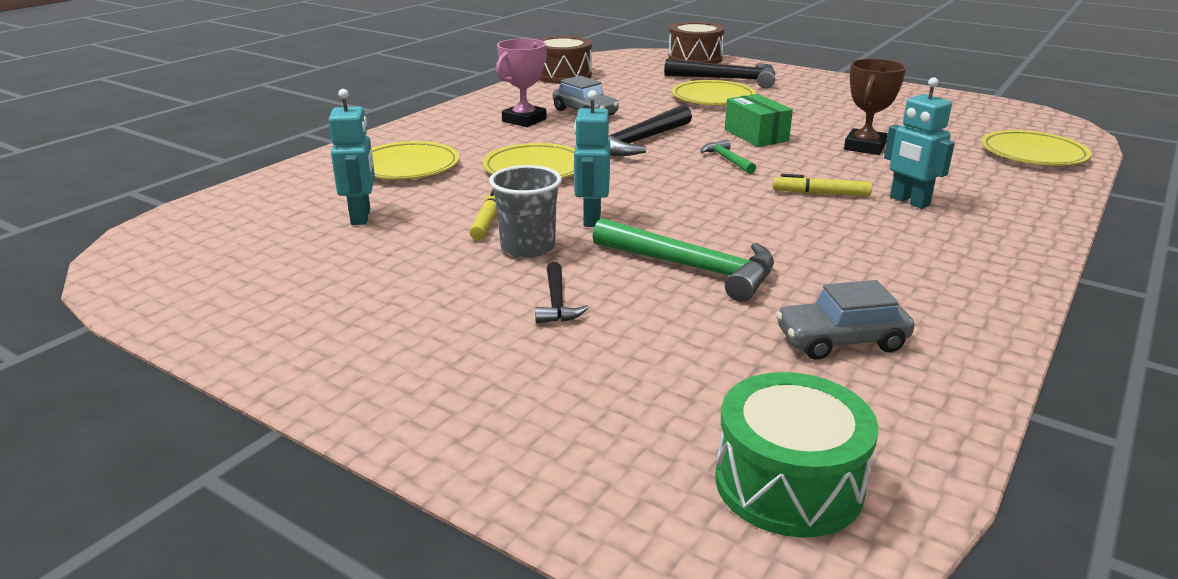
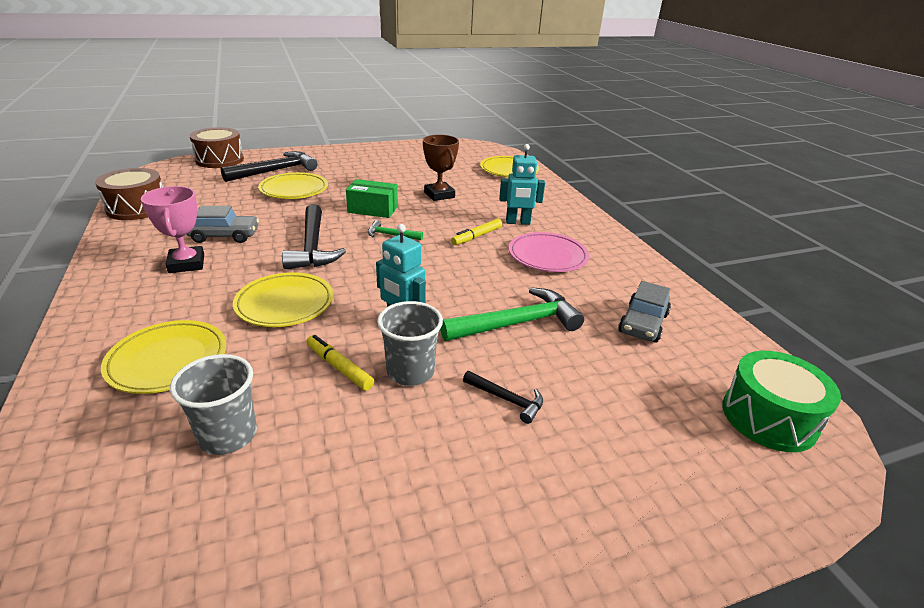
camera: 55 degrees left, 5 degrees up
(361, 217) = (228, 435): turquoise robot -> grey cup
(869, 241) = (547, 256): none -> pink plate

